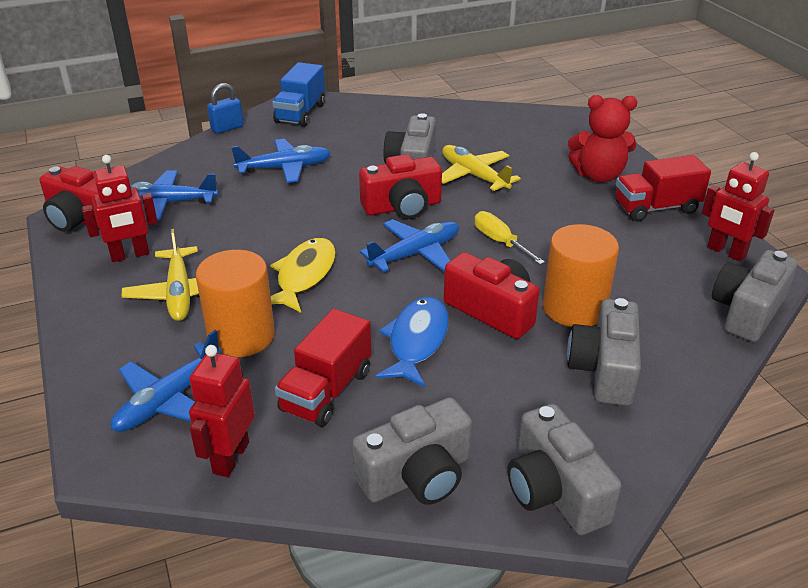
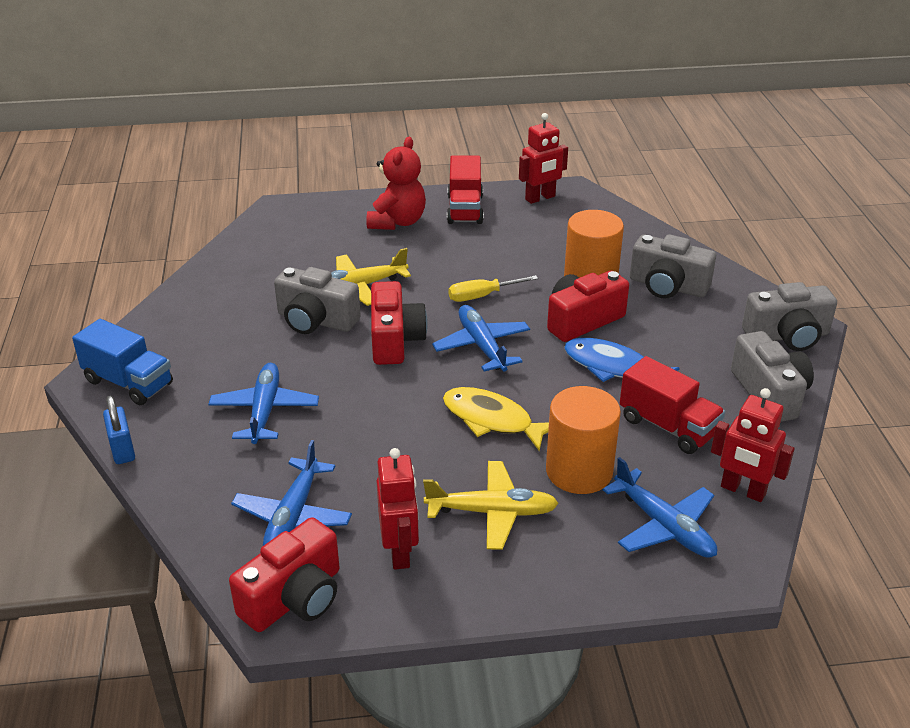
camera: 75 degrees left, 0 degrees up
(747, 311) = (616, 212): grey camera -> none

